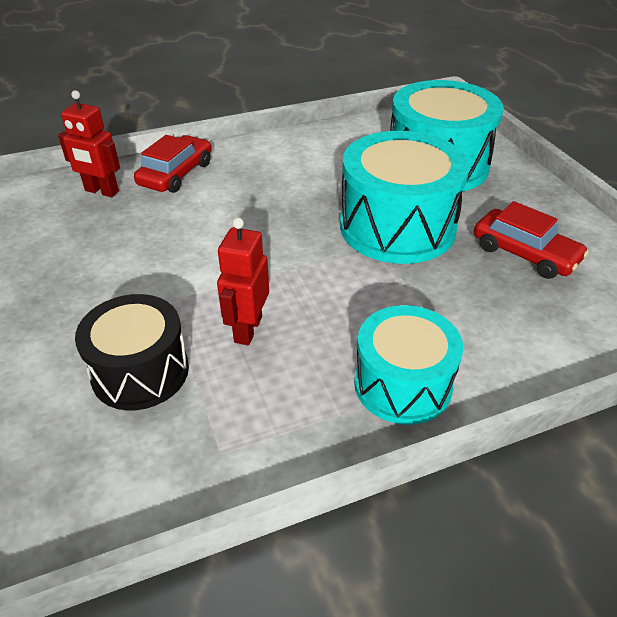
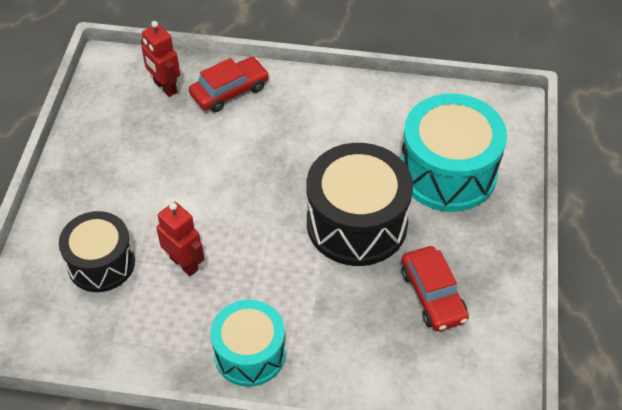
camera: 30 degrees right, 10 degrees up
(247, 329) = (184, 263): red robot -> red robot turned 90 degrees clockwise
(397, 227) = (357, 223): turquoise drum -> black drum

